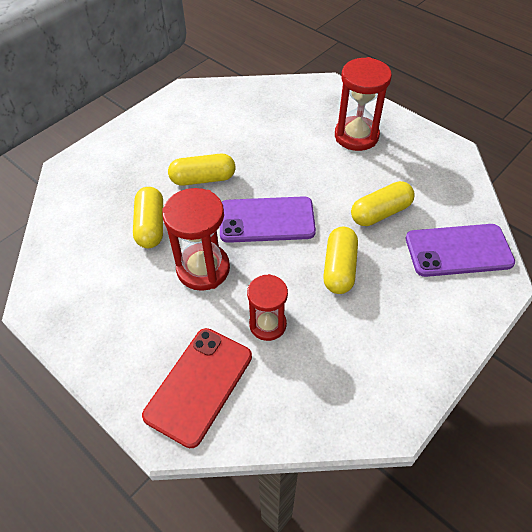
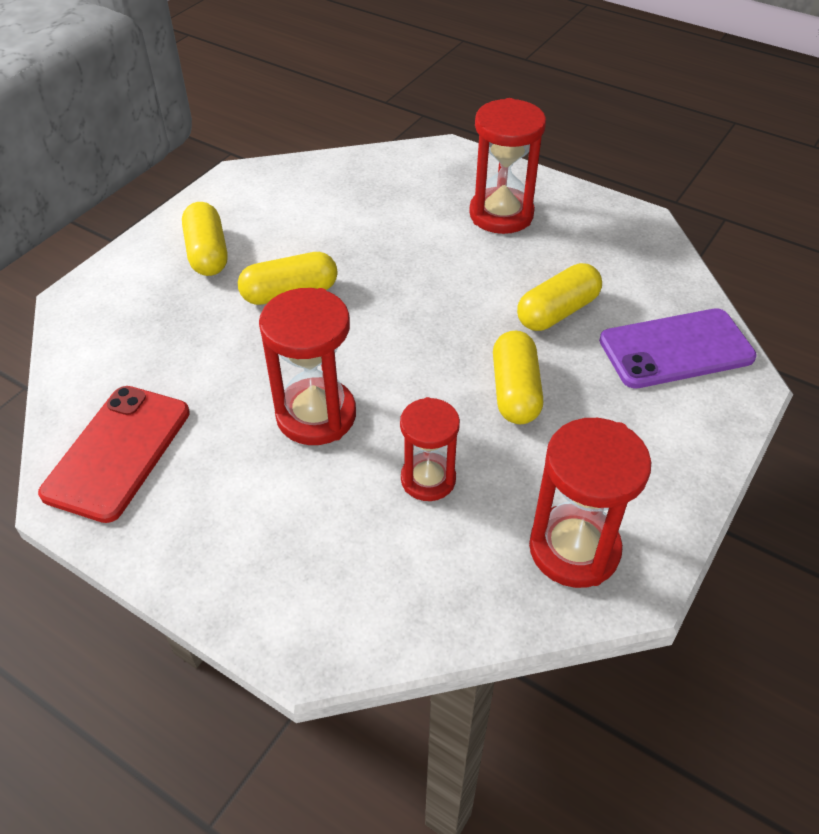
camera: 10 degrees left, 5 degrees down
(151, 226) = (224, 365): yellow capsule -> yellow capsule (207, 253)
(199, 385) = (344, 575): red phone -> red phone (118, 452)
(266, 220) = (396, 339): purple phone -> none
(356, 389) = (574, 549): none -> red hourglass

